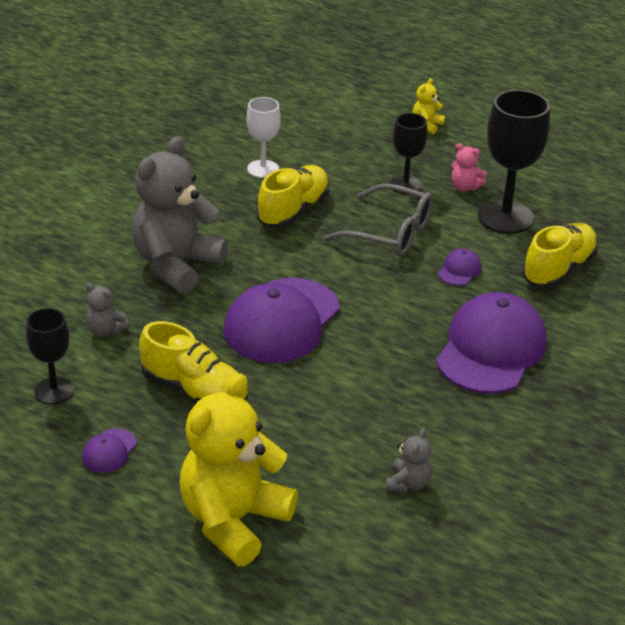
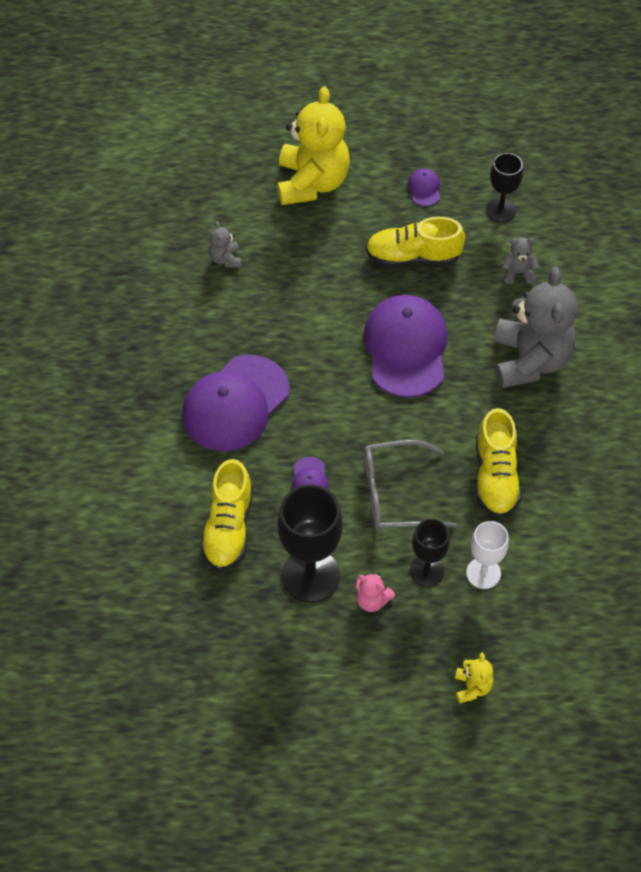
camera: 150 degrees right, 20 degrees up
(263, 169) = (567, 518): white goblet -> white goblet (483, 573)
(465, 187) = (372, 600): pink teddy bear -> pink teddy bear turned 150 degrees counterclockwise
(491, 349) = (235, 403): purple cap -> purple cap turned 45 degrees clockwise

